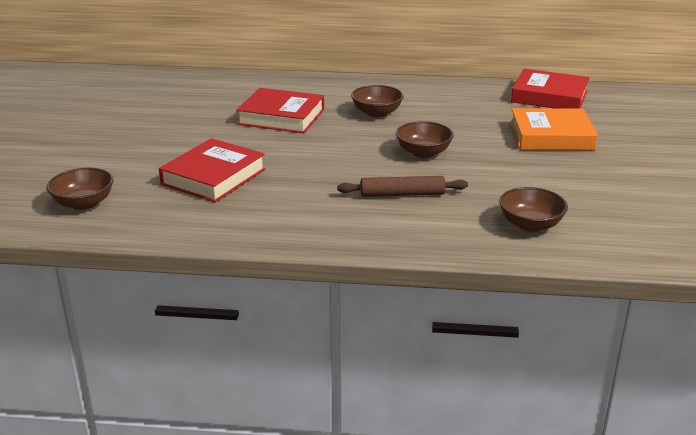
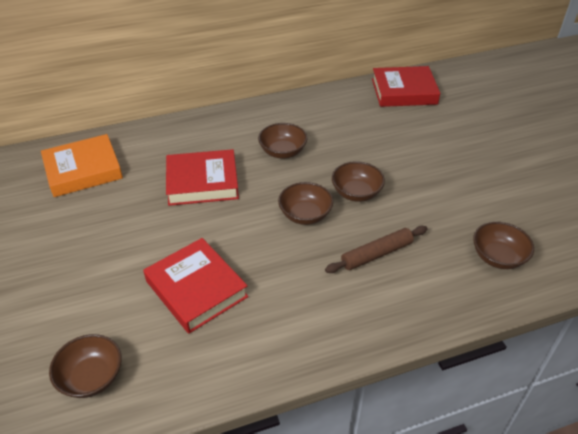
camera: 25 degrees left, 15 degrees up
(213, 177) = (196, 289): red book -> red book turned 45 degrees counterclockwise
(357, 155) = (305, 215): none -> brown bowl
(551, 136) = (438, 141): orange book -> orange book (83, 170)

